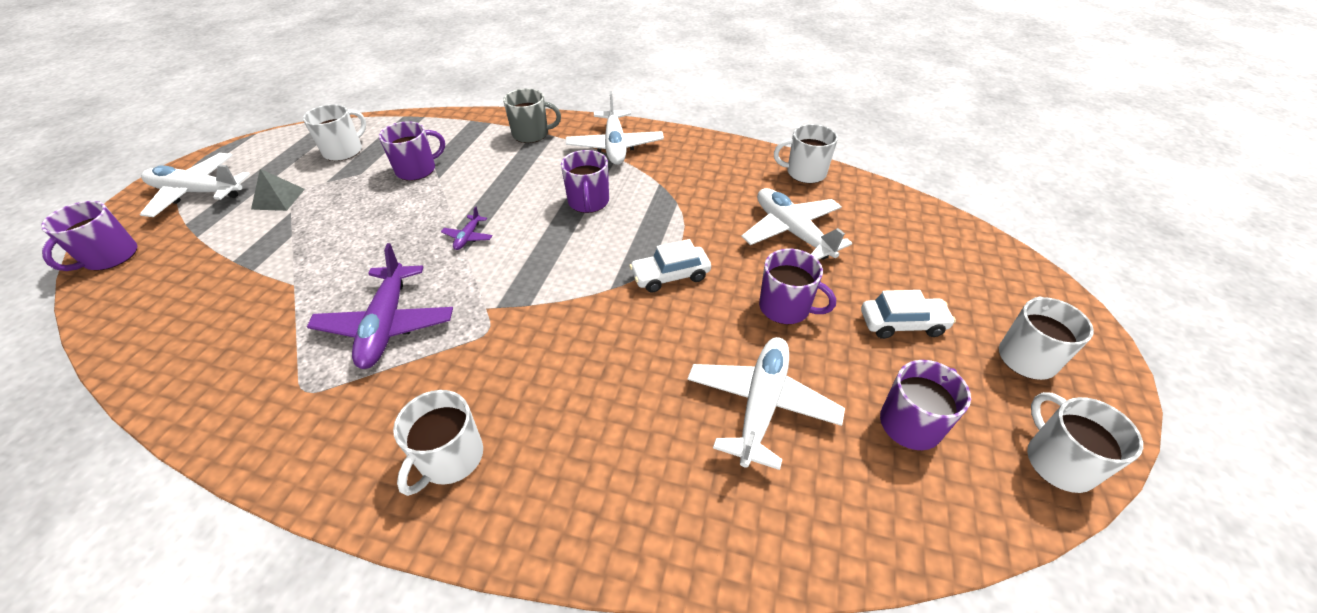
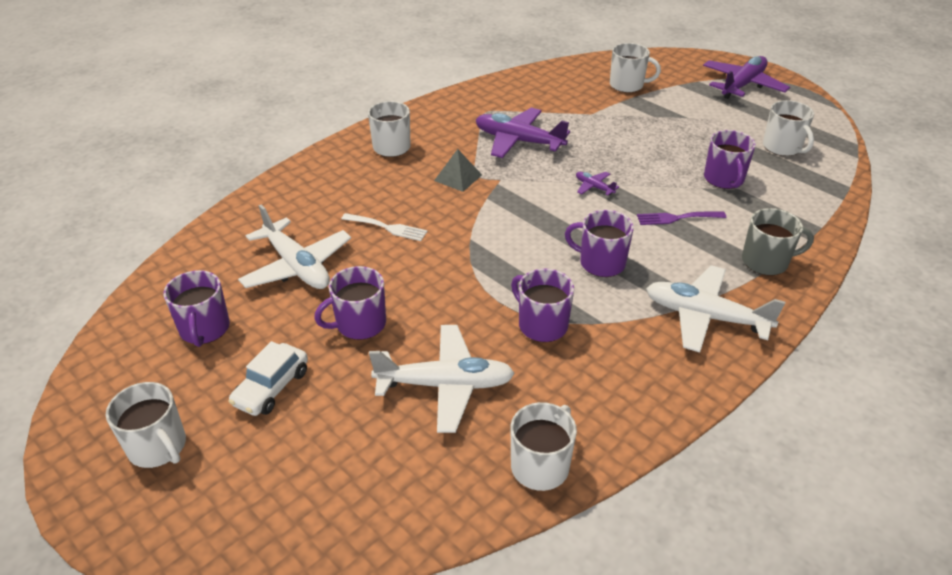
camera: 120 degrees right, 5 degrees down
(110, 257) = (672, 59): purple mug -> purple mug (541, 325)
(198, 192) = (742, 85): white plane -> purple plane
(278, 199) = (712, 114): grey pyramid -> grey pyramid (458, 177)
(496, 180) = (677, 218): none -> purple fork
(531, 134) = (766, 262): grey mug -> grey mug turned 120 degrees counterclockwise
(637, 361) = (387, 227): none -> white fork
(670, 276) = (456, 275): white car -> none
(1058, 461) = (96, 385): white mug -> white mug (627, 85)

